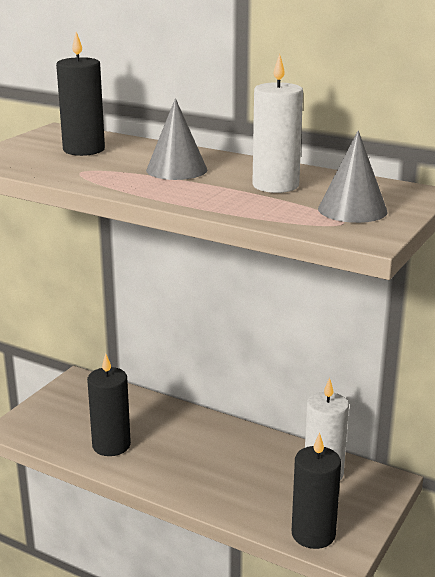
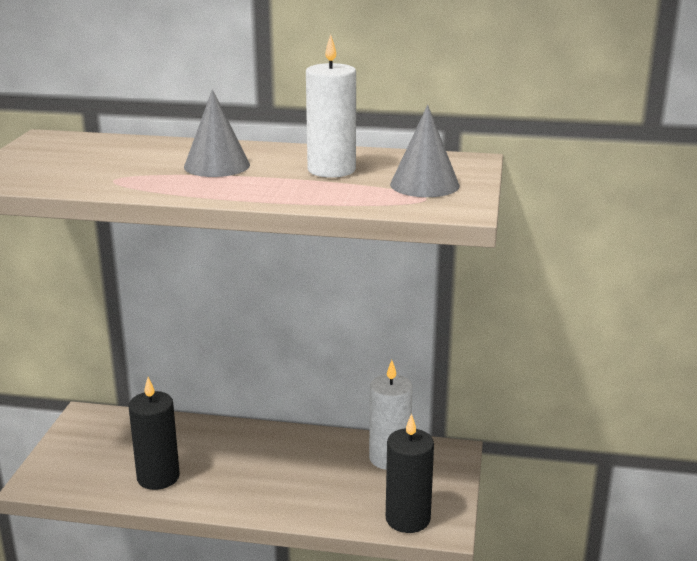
camera: 20 degrees left, 0 degrees up
(84, 150) = (96, 156): black candle -> none

